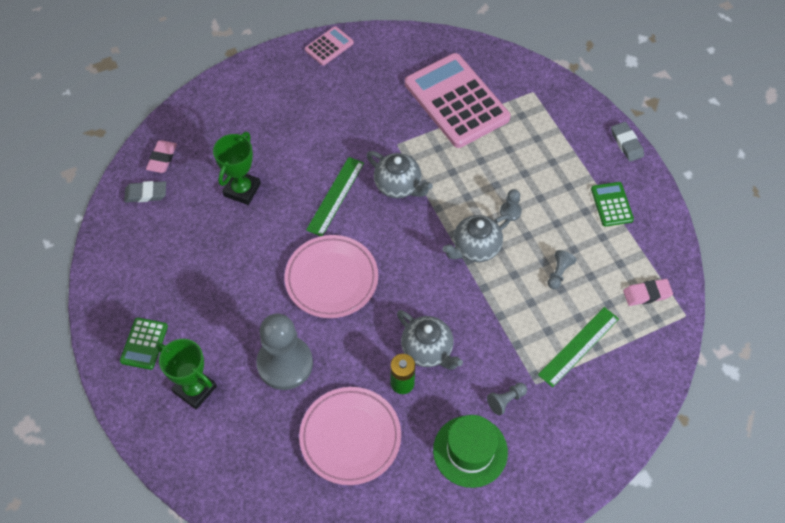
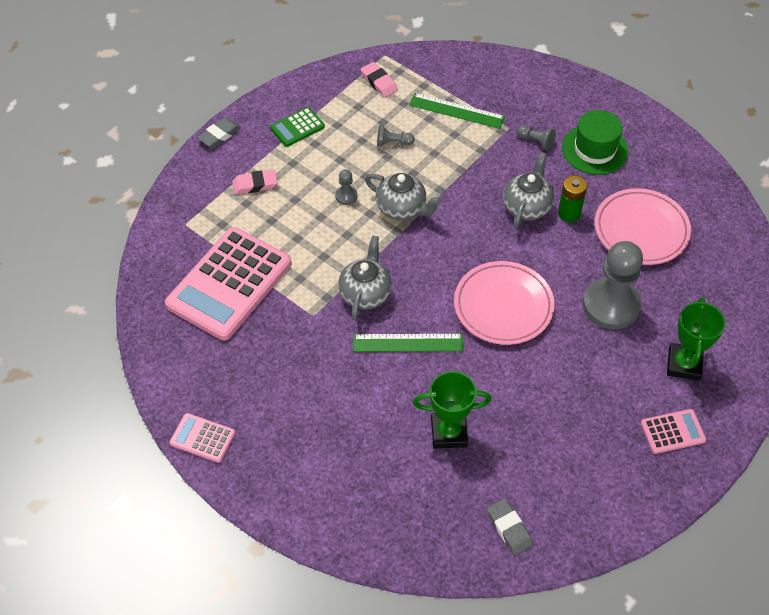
camera: 115 degrees left, 5 degrees down
(144, 344) = (672, 432): green calculator -> pink calculator
(162, 158) = (454, 538): pink eraser -> pink eraser (255, 184)

